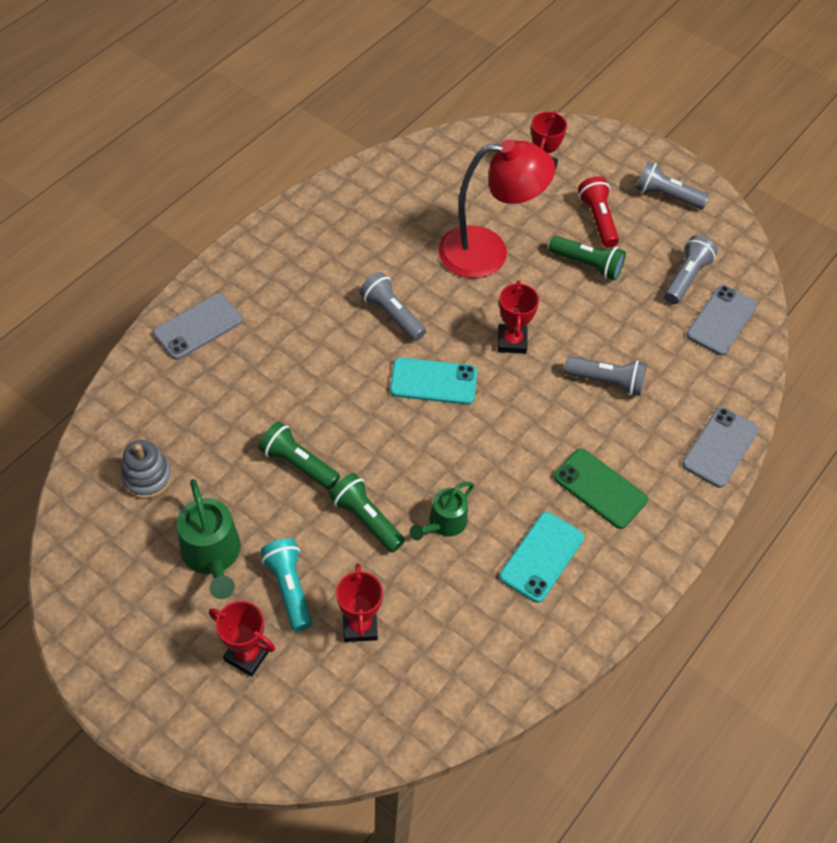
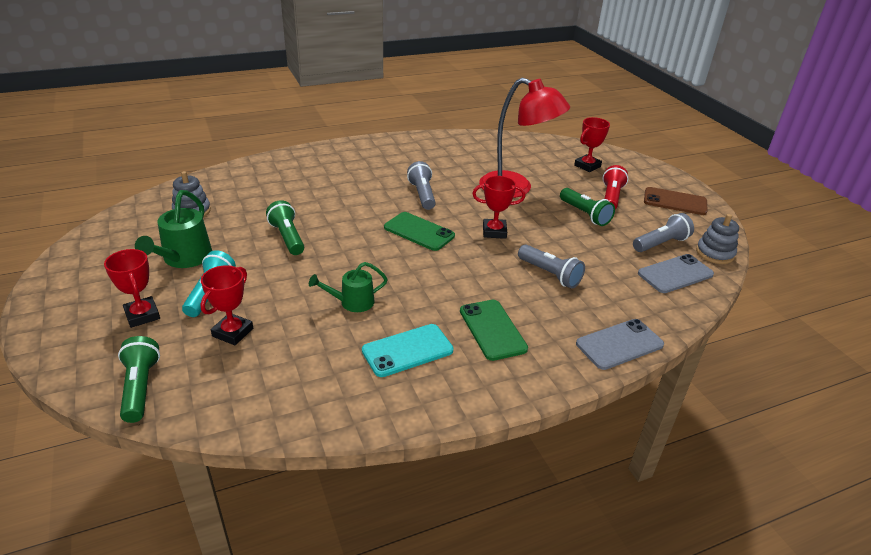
camera: 30 degrees right, 20 degrees down
(198, 327) = (298, 163): grey phone -> none
(366, 519) = (301, 279): green flashlight -> green flashlight (140, 387)
(433, 382) = (419, 232): turquoise phone -> green phone
(512, 341) = (494, 232): red trophy -> red trophy turned 60 degrees clockwise
(666, 196) = (675, 201): grey flashlight -> brown phone
(743, 268) = (715, 253): none -> grey stacking toy

